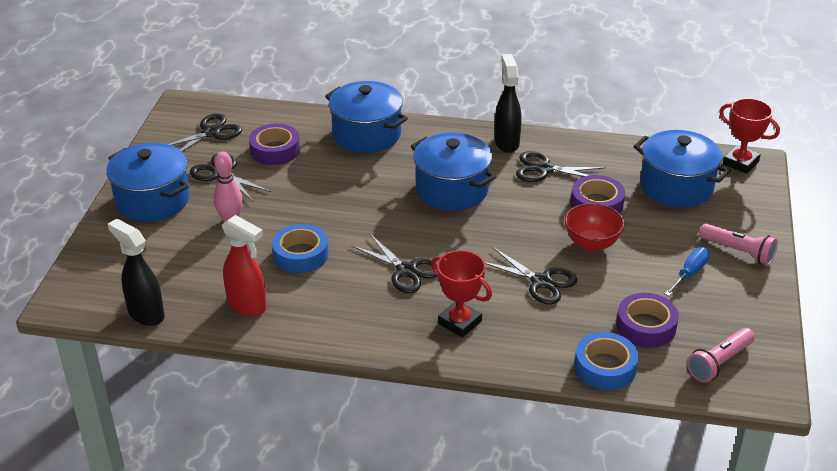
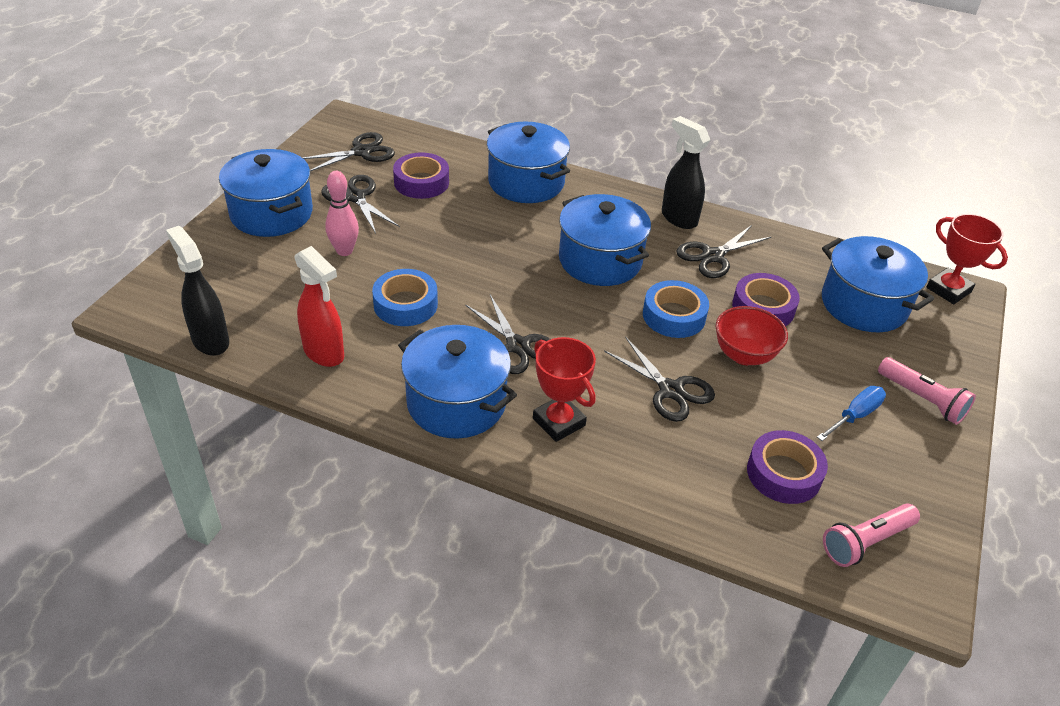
camera: 10 degrees right, 5 degrees up
(372, 323) = (456, 403): none -> blue pot
(506, 142) = (678, 218): black spray bottle -> black spray bottle turned 45 degrees counterclockwise
(544, 169) = (713, 256): black scissors -> black scissors turned 60 degrees counterclockwise
(605, 367) = (718, 517): blue tape -> blue tape (674, 316)

